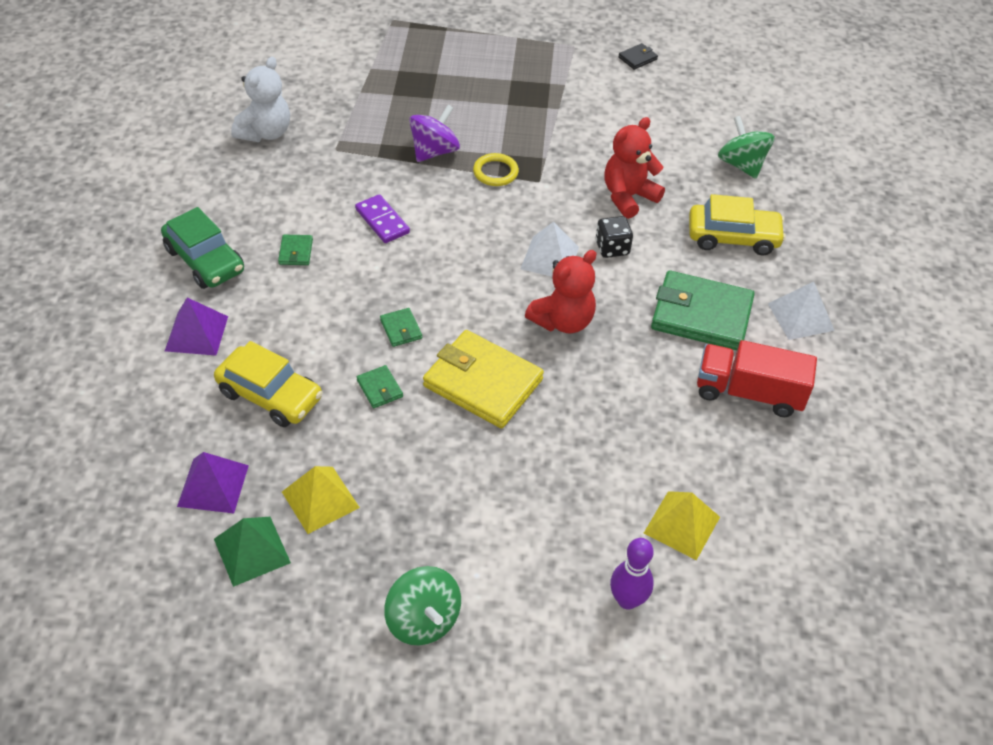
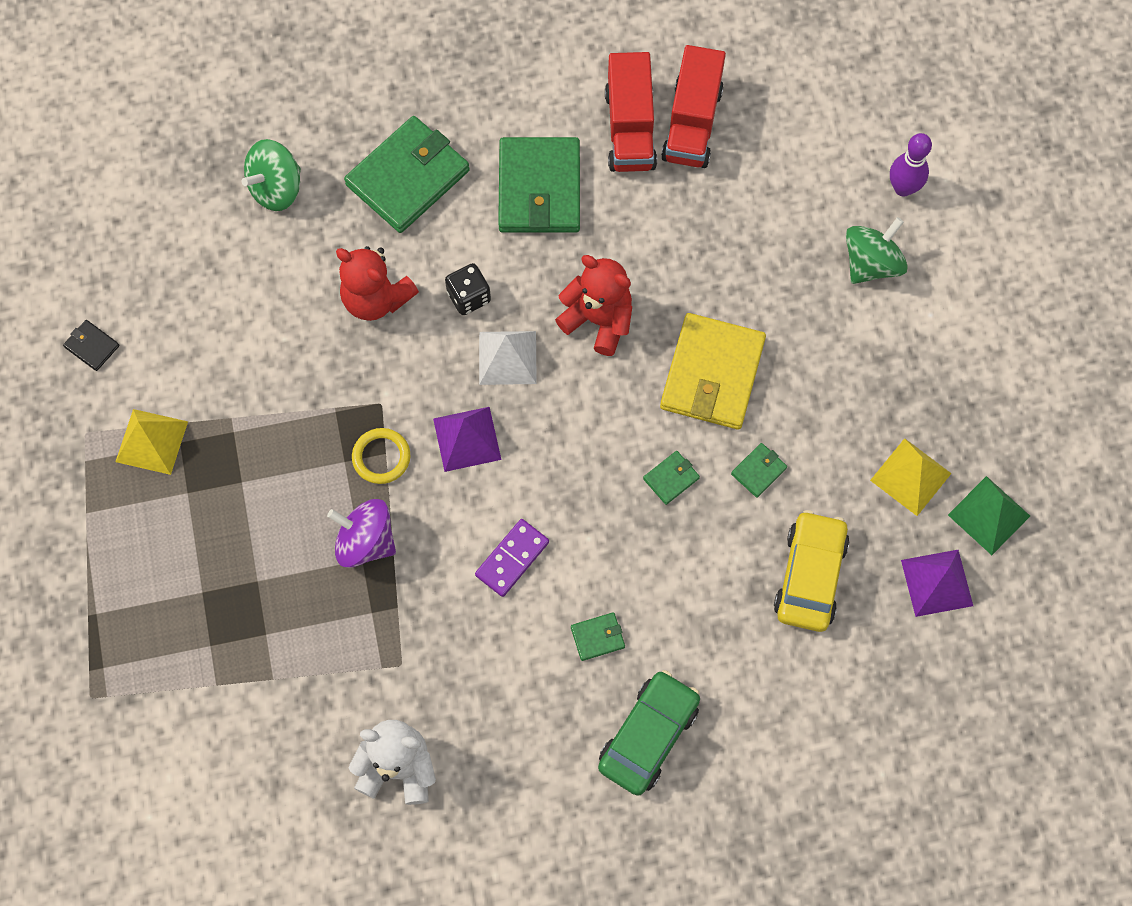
camera: 105 degrees left, 20 degrees up
(196, 333) = (759, 692): purple pyramid -> purple pyramid (467, 439)
(423, 620) = (992, 344): green spinning top -> green spinning top (871, 263)
(681, 525) = (808, 160): yellow pyramid -> yellow pyramid (152, 441)
(733, 237) = (408, 177): yellow car -> green wallet
(744, 441) = (692, 123): none -> red truck
(800, 317) = (507, 96): white pyramid -> none

